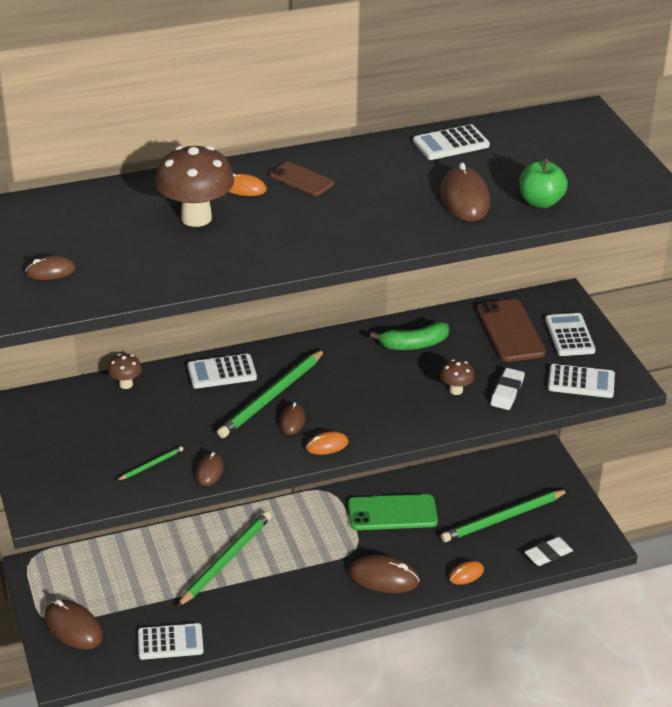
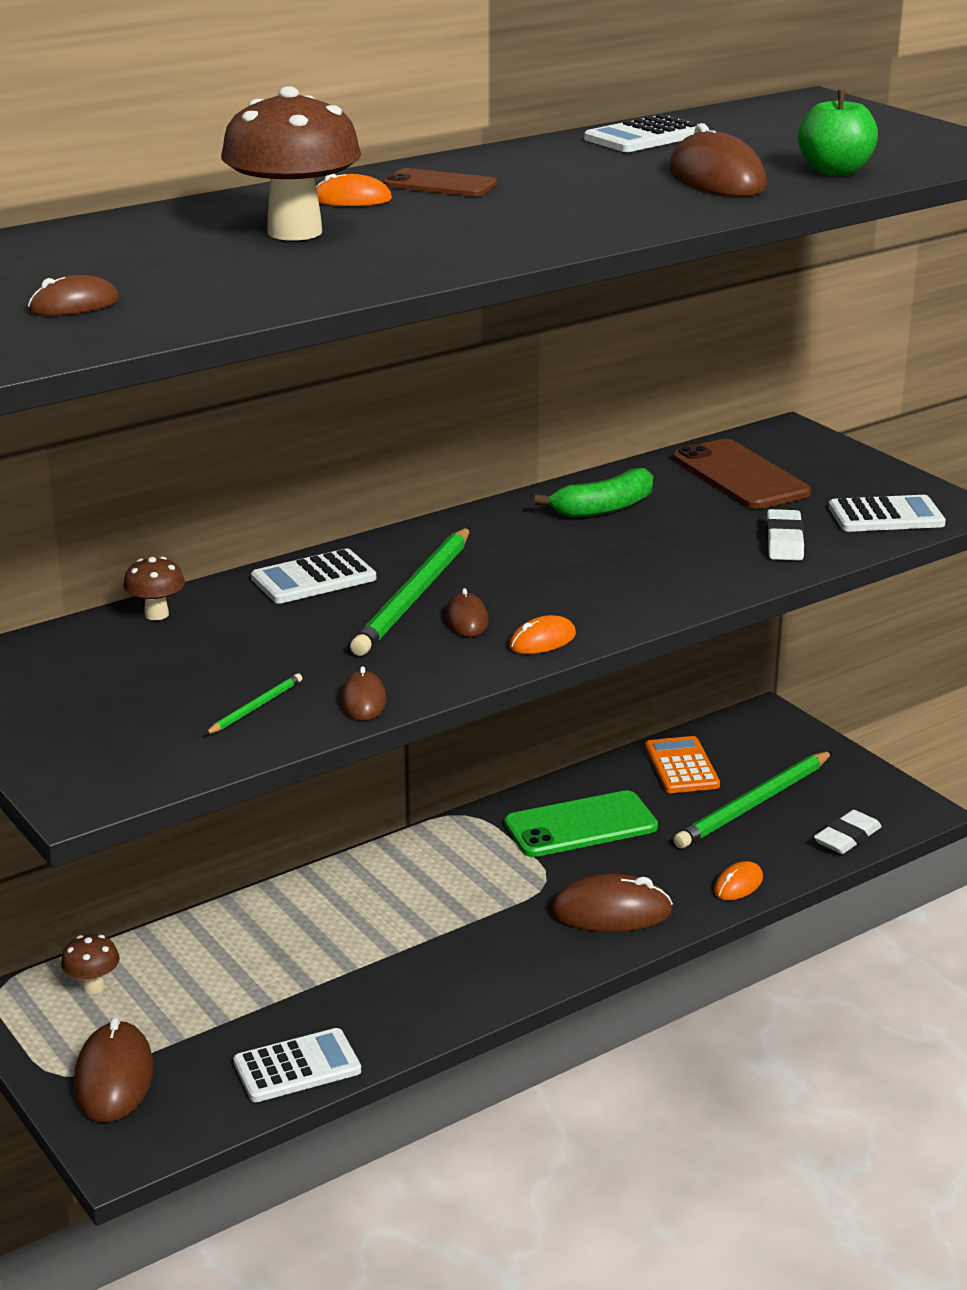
camera: 15 degrees left, 10 degrees down
(73, 627) = (114, 1077): brown mouse -> brown mouse turned 60 degrees clockwise
(225, 560) = (341, 934): green pencil -> none
(456, 390) = (704, 550): brown mushroom -> brown mushroom (93, 987)
(472, 481) = (681, 766): none -> orange calculator
(569, 335) = (831, 469): white calculator -> none

